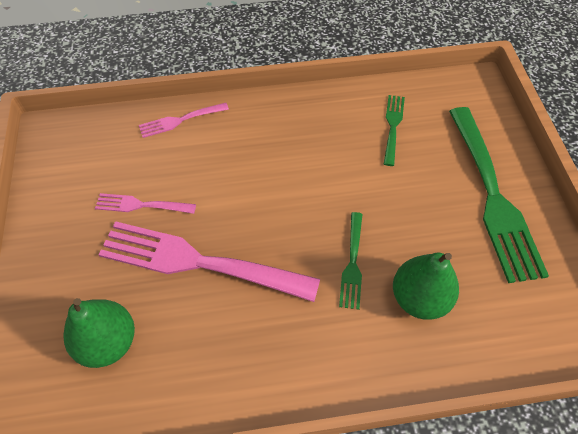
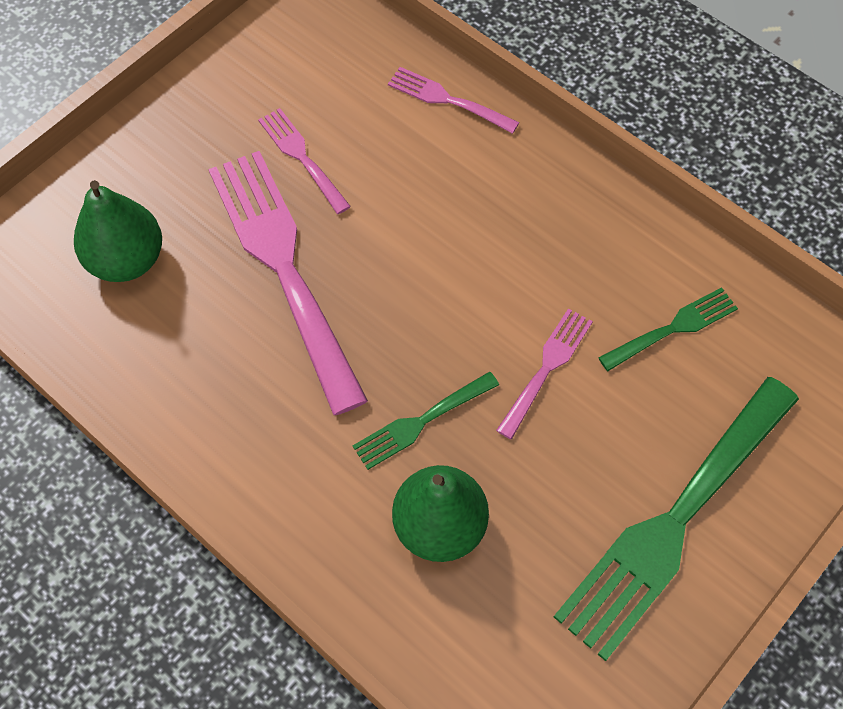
camera: 50 degrees right, 5 degrees up
(370, 188) = (546, 368): none -> pink fork

